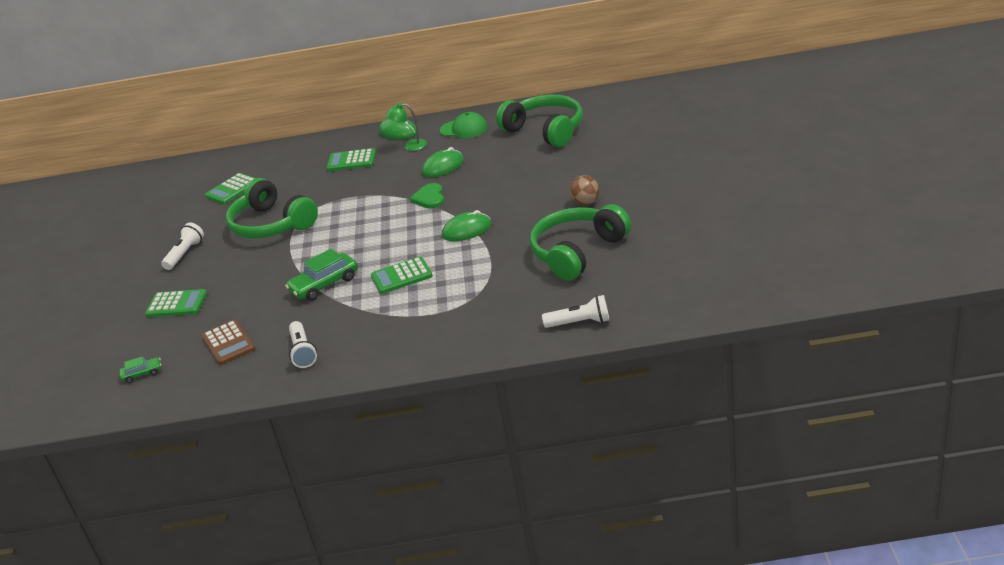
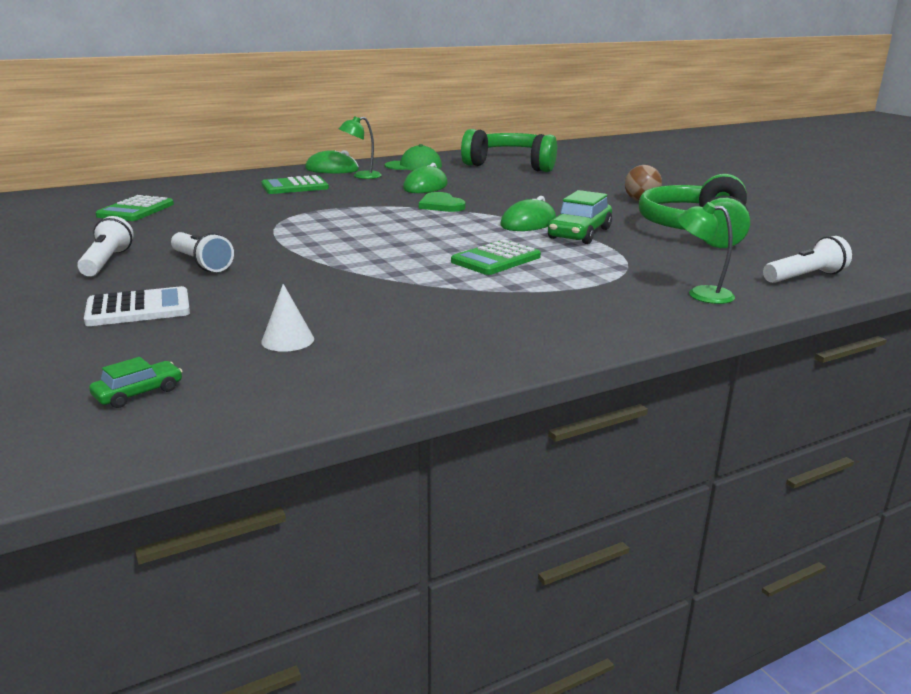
camera: 30 degrees left, 10 degrees down
(177, 304) = (138, 309): green calculator -> white calculator
(228, 343) = (287, 340): brown calculator -> white cone
(271, 225) = (233, 232): green headphones -> none
(303, 352) = (441, 337): white flashlight -> white flashlight (202, 263)
(324, 284) = (386, 273): green car -> green car (579, 233)
(488, 332) = (701, 294): none -> green lamp

